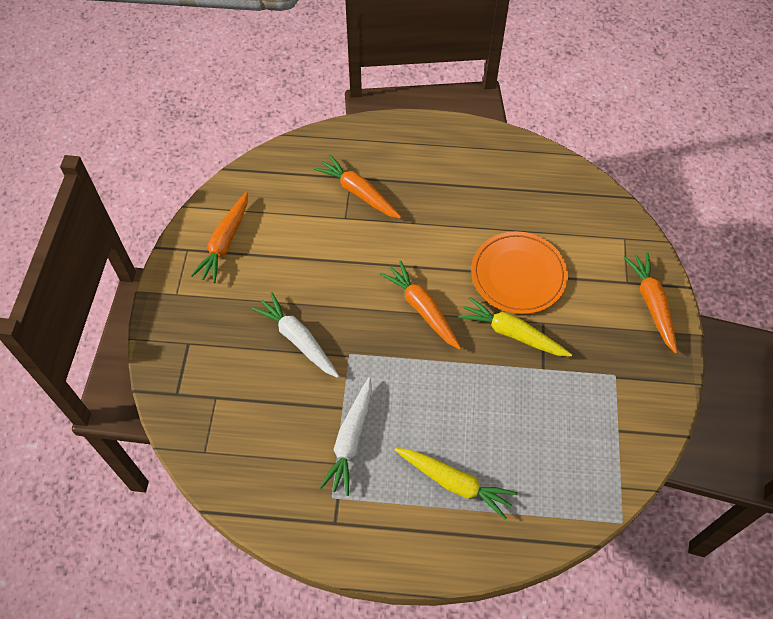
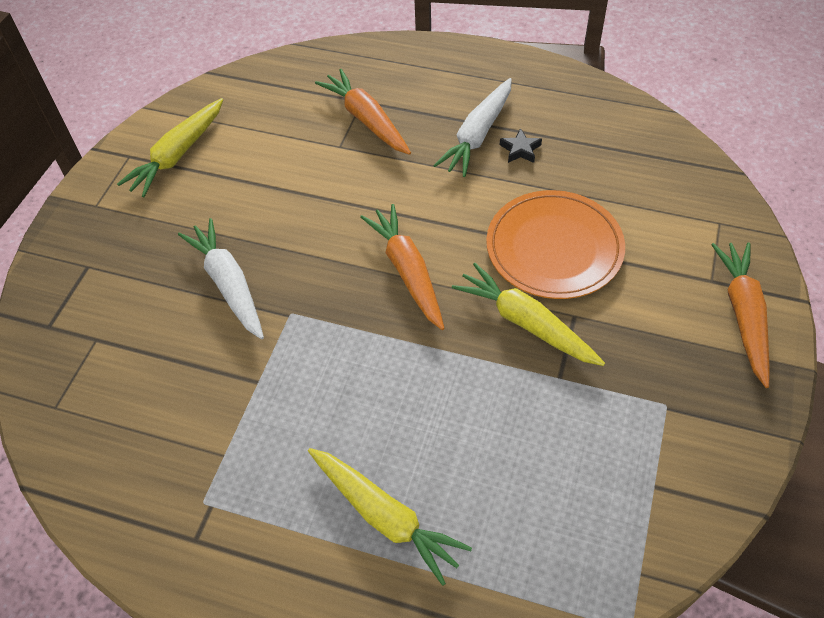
camera: 15 degrees right, 5 degrees down
(225, 243) = (177, 155): orange carrot -> yellow carrot
(350, 440) = (255, 428): white carrot -> white carrot (477, 135)
(477, 201) = (520, 150): none -> black star

